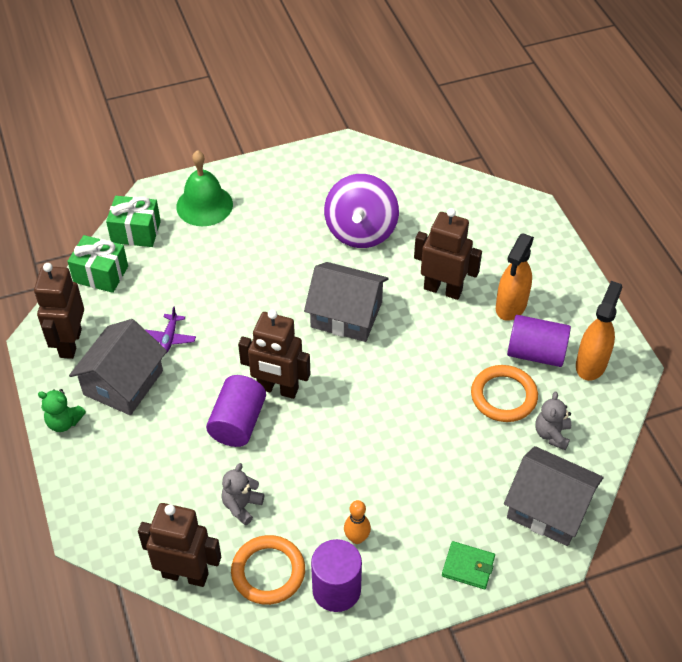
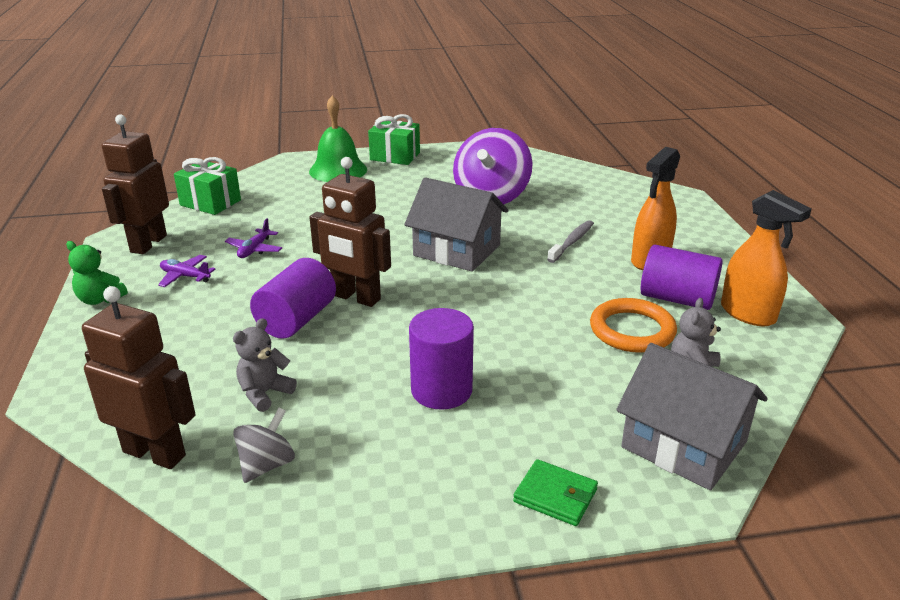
camera: 10 degrees right, 20 degrees down
(123, 382) = (185, 276): grey house -> purple plane
(136, 232) = (261, 180): green gift -> green gift (395, 156)
(268, 572) = (267, 465): orange ring -> grey spinning top
(336, 590) = (354, 497): purple cylinder -> purple cylinder (441, 390)
(357, 538) = (403, 443): orange bowling pin -> none
(443, 289) = (572, 242): brown robot -> grey toothbrush
(591, 364) = (748, 314): orange spray bottle -> orange spray bottle turned 105 degrees clockwise

